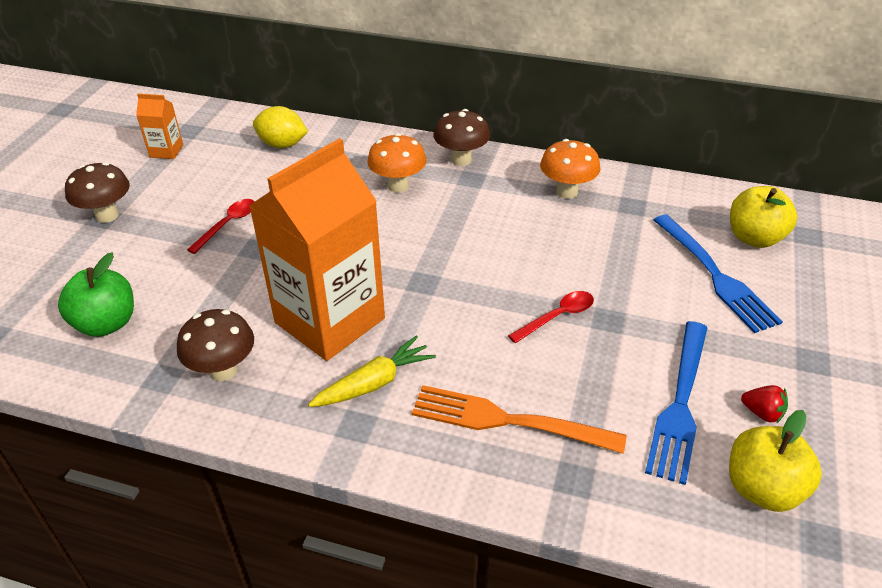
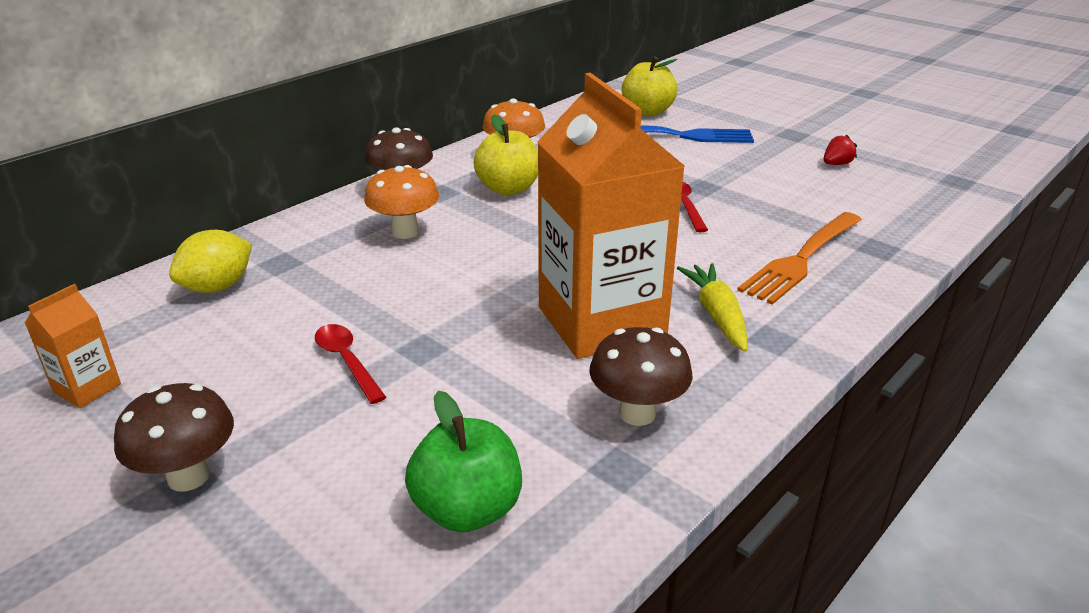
camera: 65 degrees left, 10 degrees down
(680, 404) = (814, 187): blue fork -> none
(763, 488) = (908, 185): yellow apple -> yellow apple (508, 188)

